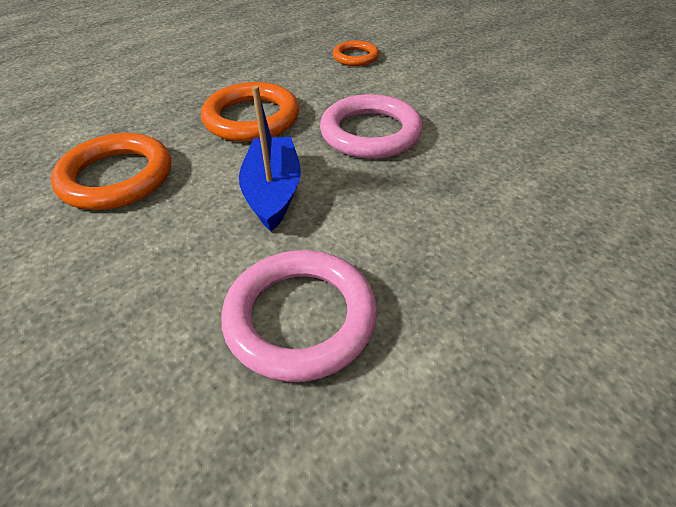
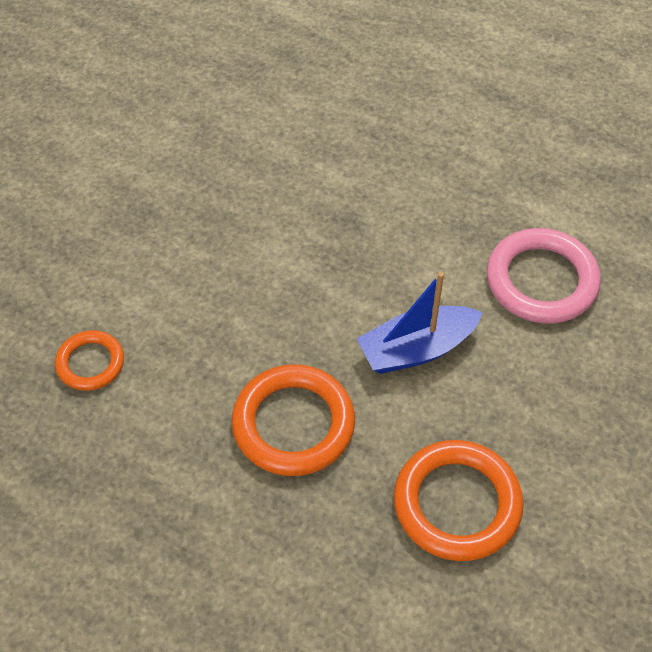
camera: 110 degrees left, 10 degrees up
(370, 133) = (283, 298): pink ring -> none

